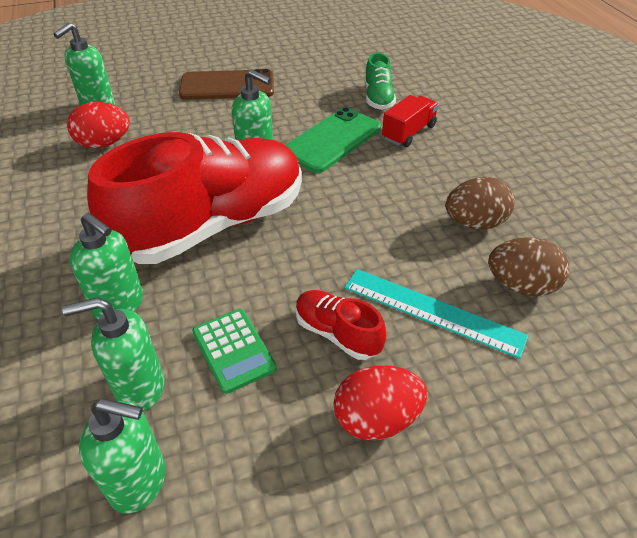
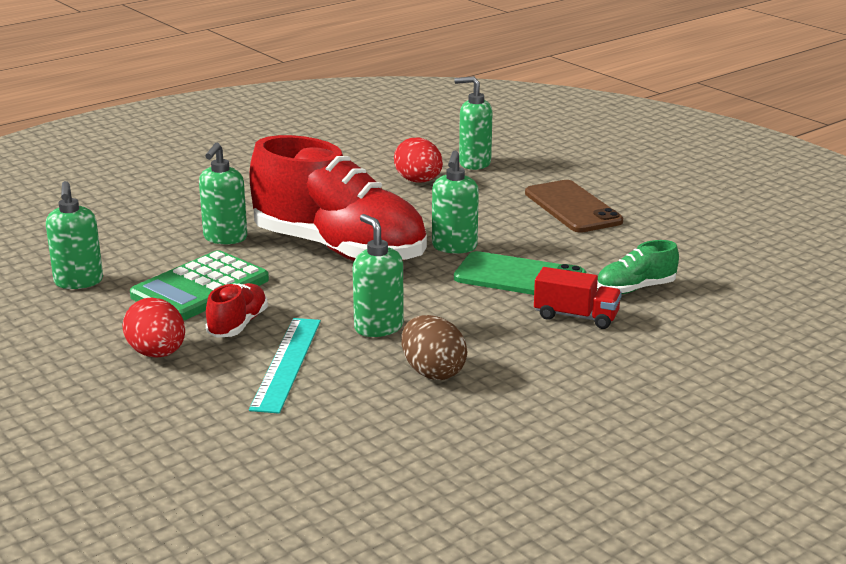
camera: 70 degrees right, 20 degrees down
(139, 388) = (151, 264): green soap dispenser -> green soap dispenser (378, 327)
(233, 350) = (200, 288): green calculator -> green calculator, size x1.66
(521, 285) = (348, 406): brown egg -> none

